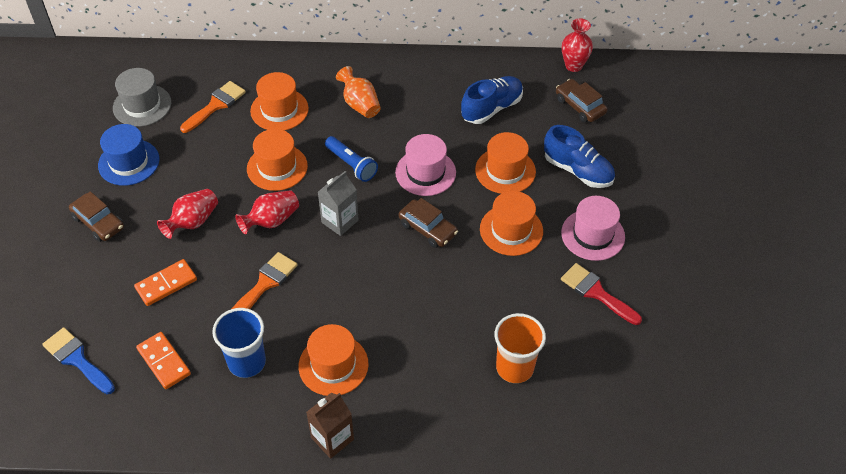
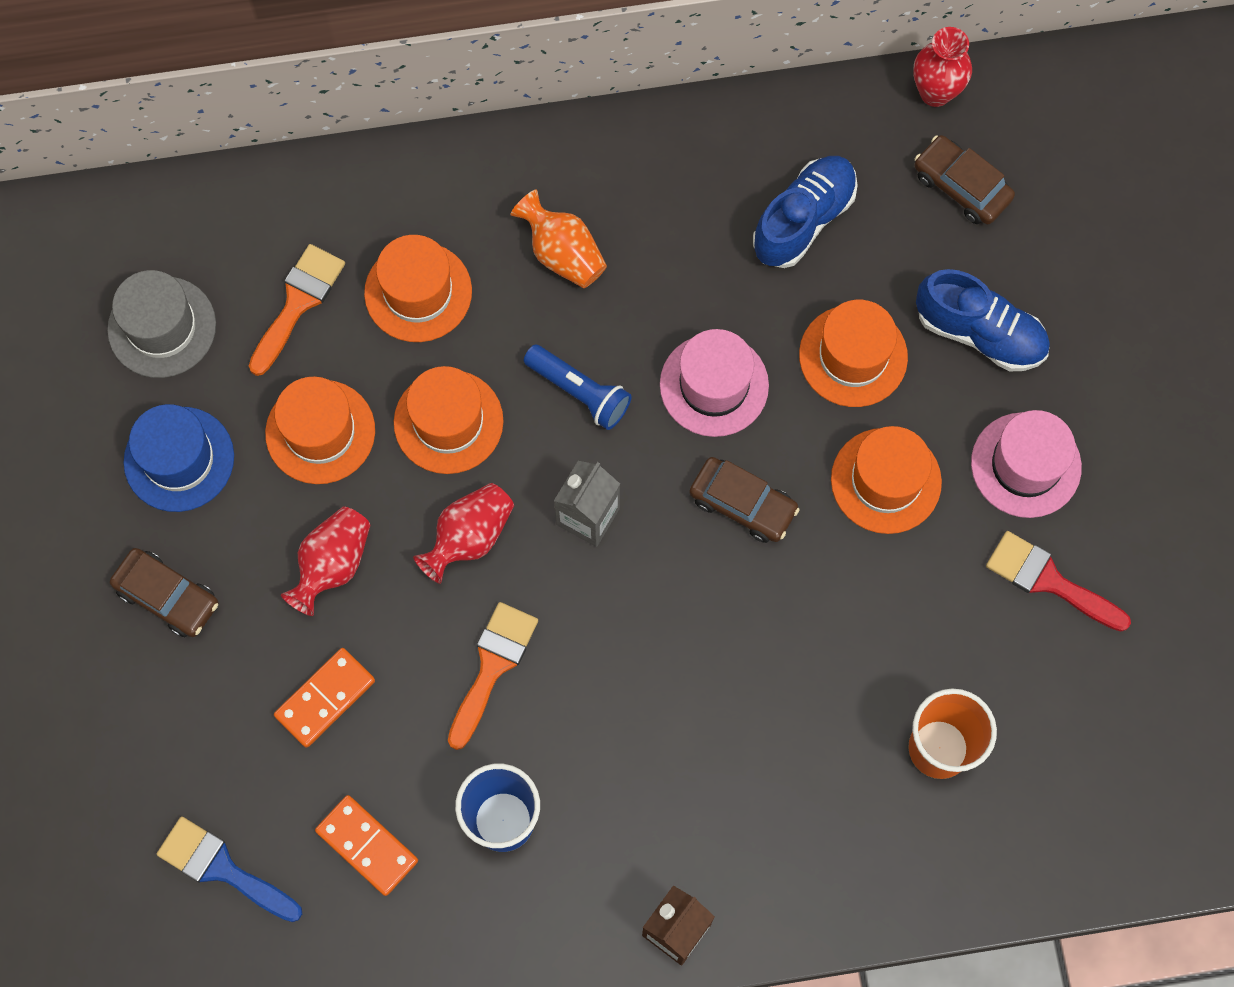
camera: 10 degrees left, 20 degrees up
(333, 365) = (645, 799): orange hat -> orange hat (320, 432)

